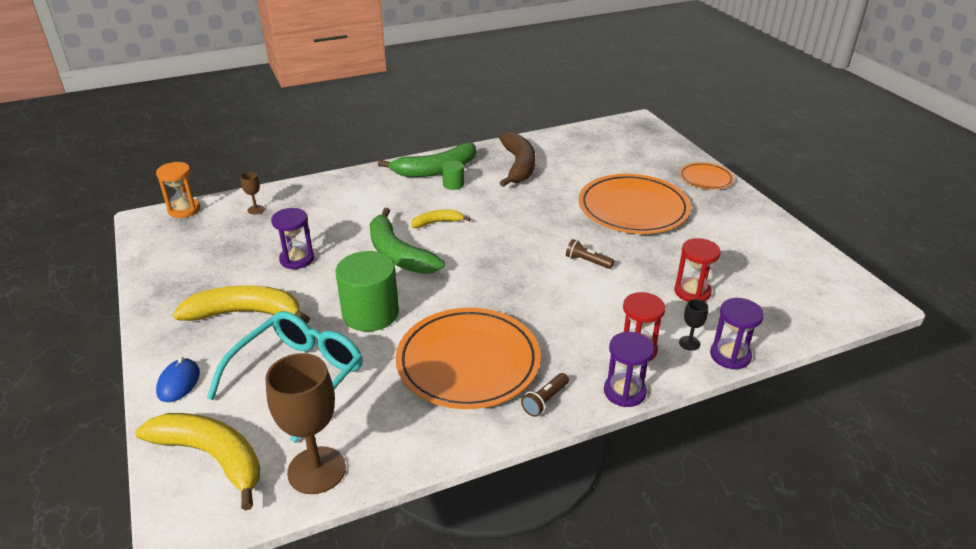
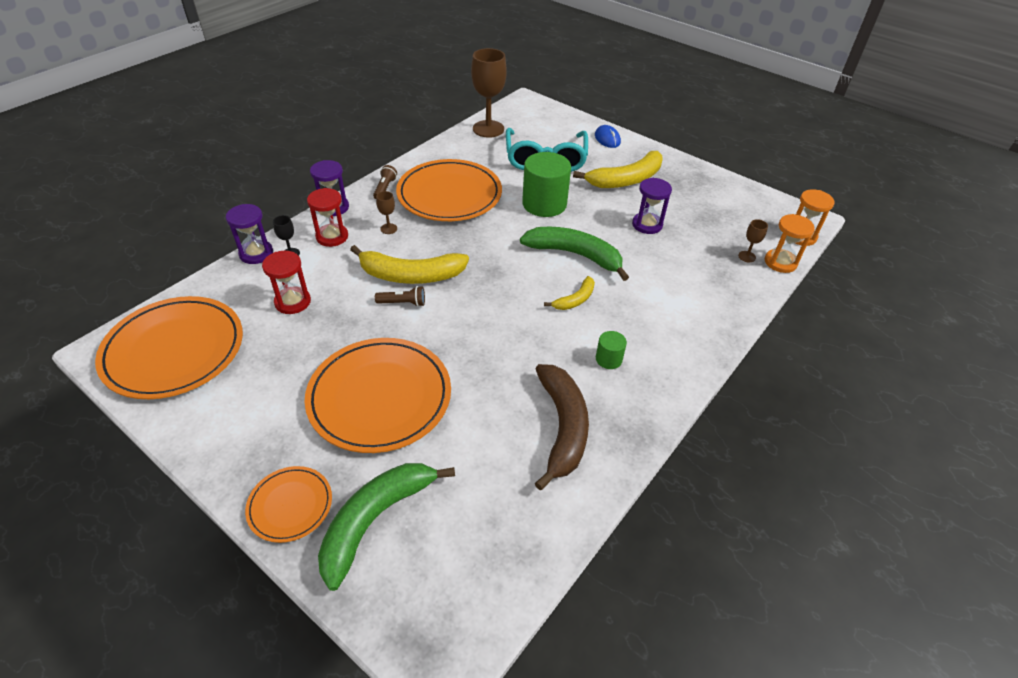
camera: 150 degrees right, 10 degrees up
(212, 456) = (545, 120): yellow banana -> yellow banana (411, 275)
(238, 198) = (780, 262): none -> orange hourglass
(436, 170) = (650, 376): green banana -> green banana (375, 520)
(518, 165) = (562, 427): brown banana -> brown banana turned 150 degrees counterclockwise
(567, 339) = (388, 228): none -> brown goblet
(804, 282) = (174, 351): none -> orange plate

